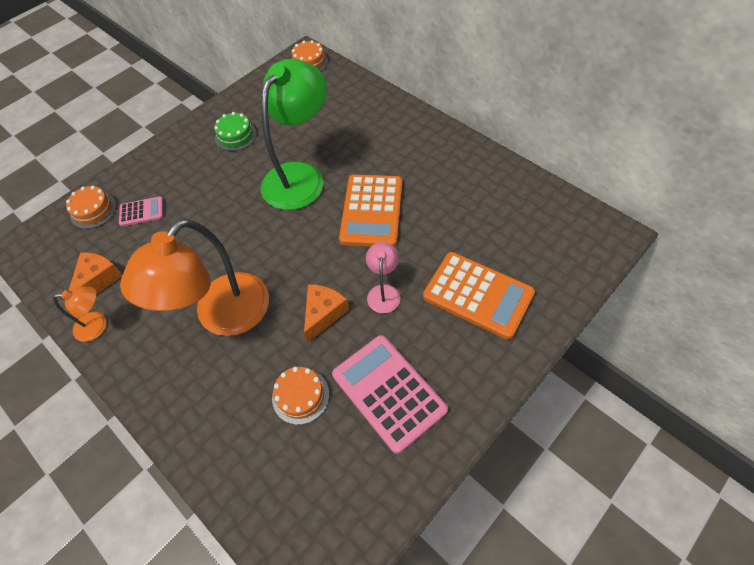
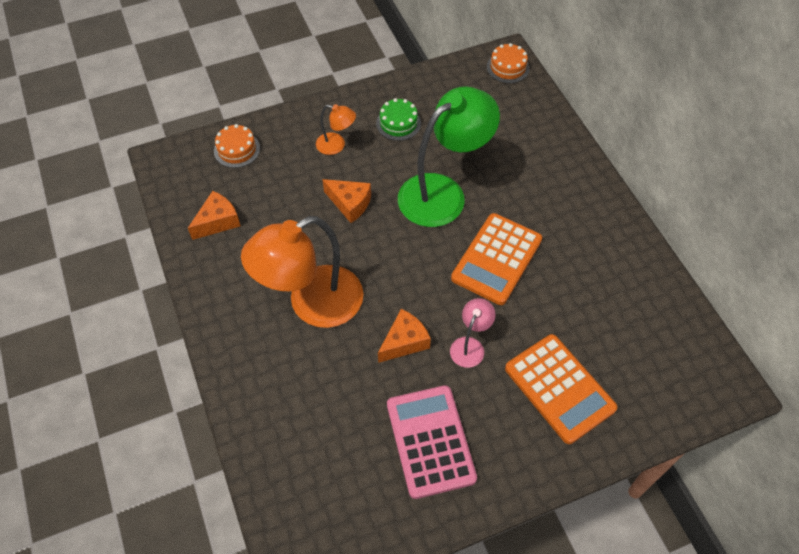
camera: 20 degrees right, 0 degrees up
(97, 325) = (202, 265): orange lamp -> orange lamp (336, 145)
(142, 212) = (279, 169): pink calculator -> none
(220, 216) = (350, 204): none -> orange cheese
(300, 396) = (351, 408): orange cake -> none

